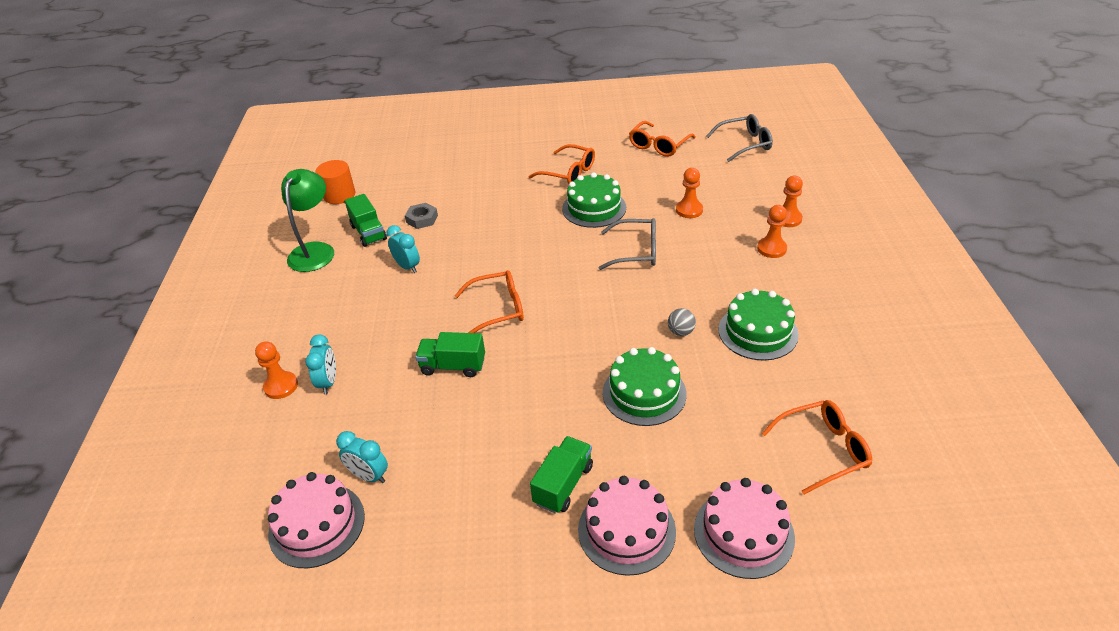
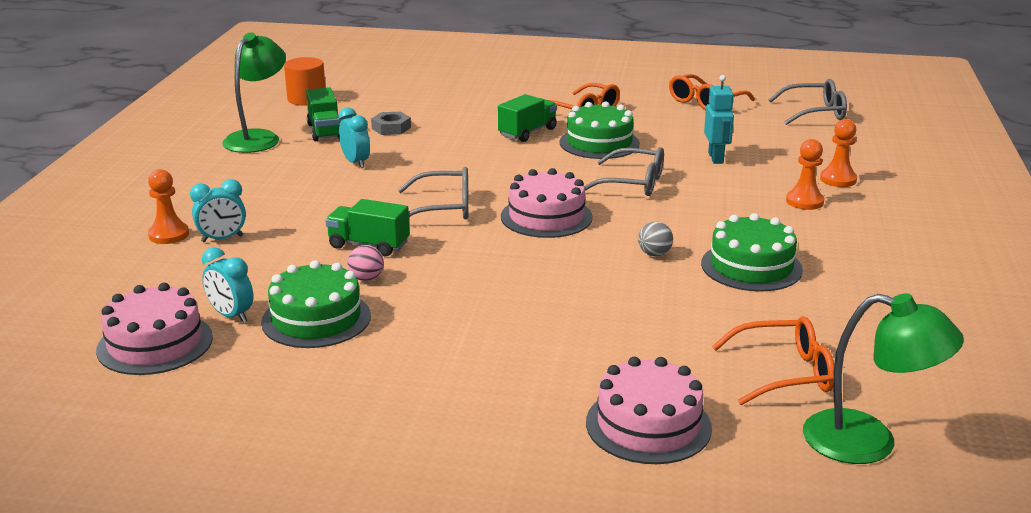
camera: 10 degrees right, 15 degrees down
(328, 382) = (222, 239): turquoise clock -> turquoise clock turned 60 degrees clockwise
(465, 407) = (366, 279): none -> pink ball
(498, 309) = (444, 208): orange glasses -> grey glasses
(563, 484) = (450, 354): green truck -> green truck (527, 132)
(626, 530) = (506, 401): pink cake -> pink cake (546, 217)
(644, 393) = (584, 296): green cake -> green cake (316, 319)
(689, 210) = (716, 158): orange pawn -> turquoise robot
(909, 515) = (869, 442): none -> green lamp

